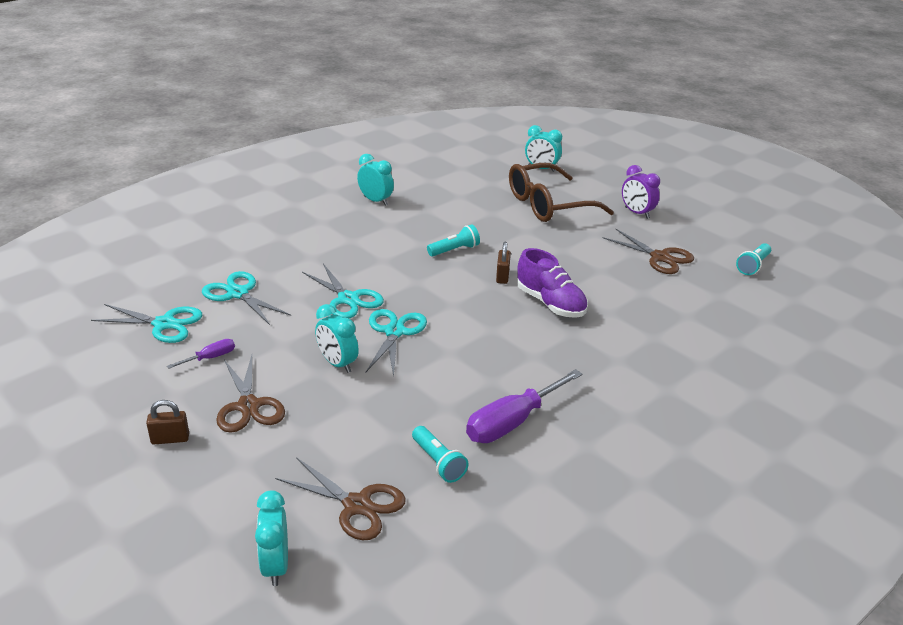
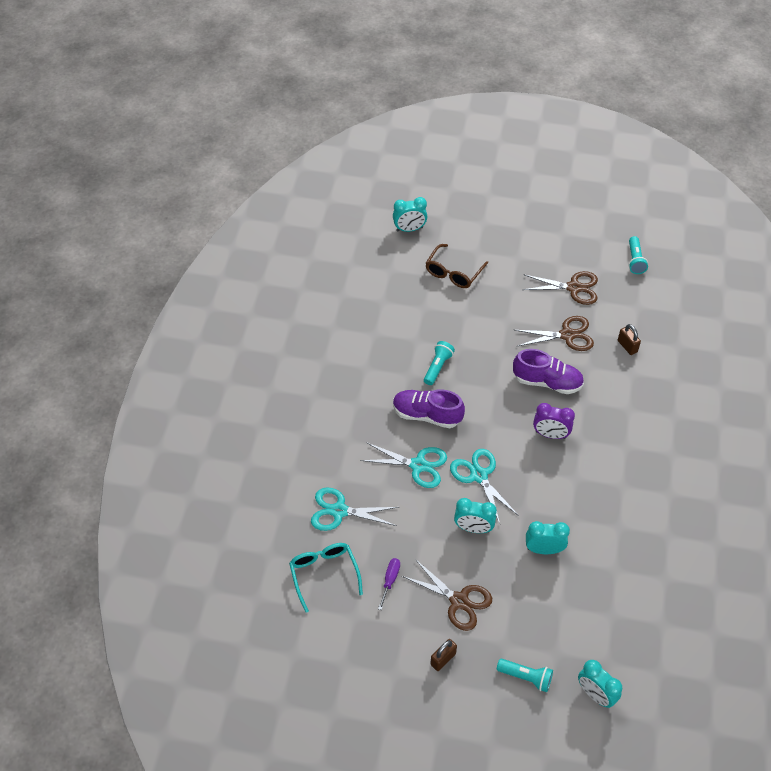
camera: 35 degrees left, 20 degrees up
(164, 324) = (324, 574): turquoise scissors -> turquoise glasses
(357, 505) = (595, 625): brown scissors -> brown scissors (567, 335)
(375, 201) = (327, 346): turquoise clock -> turquoise clock (544, 549)
(402, 273) = (426, 415): none -> purple shoe
(438, 462) = (606, 563): turquoise flashlight -> turquoise flashlight (526, 677)
(502, 276) = (494, 374): brown padlock -> brown padlock (627, 346)
(512, 422) = (616, 504): purple screwdriver -> none
(548, 205) = (453, 273): brown glasses -> brown glasses, size x0.64
(637, 213) = (520, 245): purple clock -> purple clock (550, 434)

